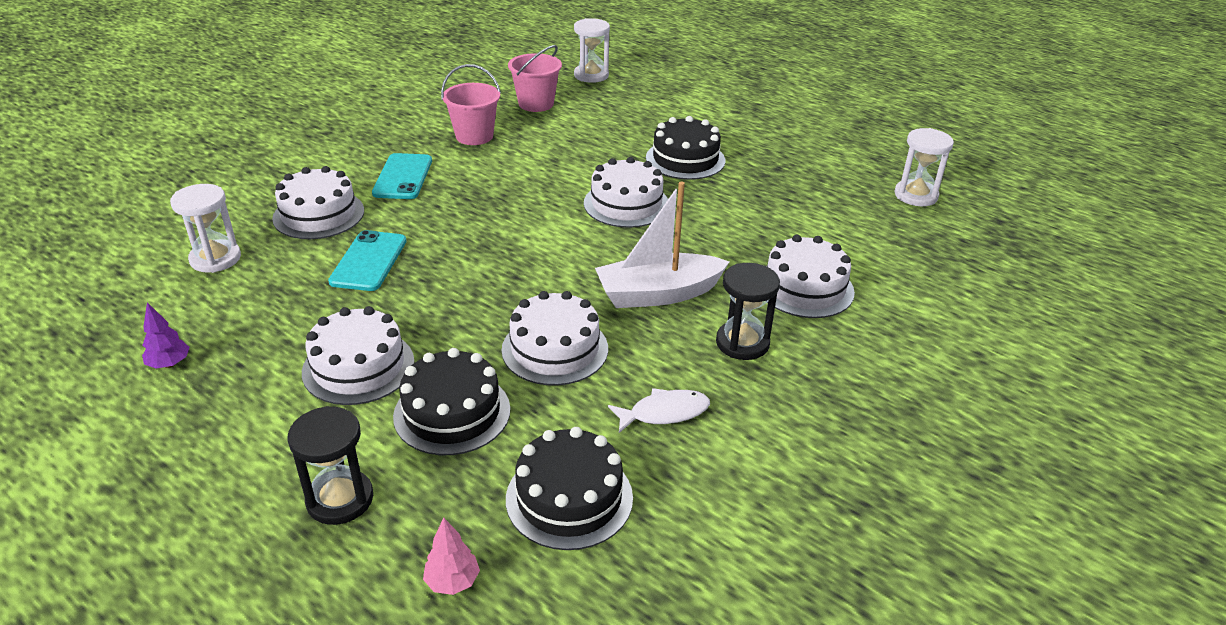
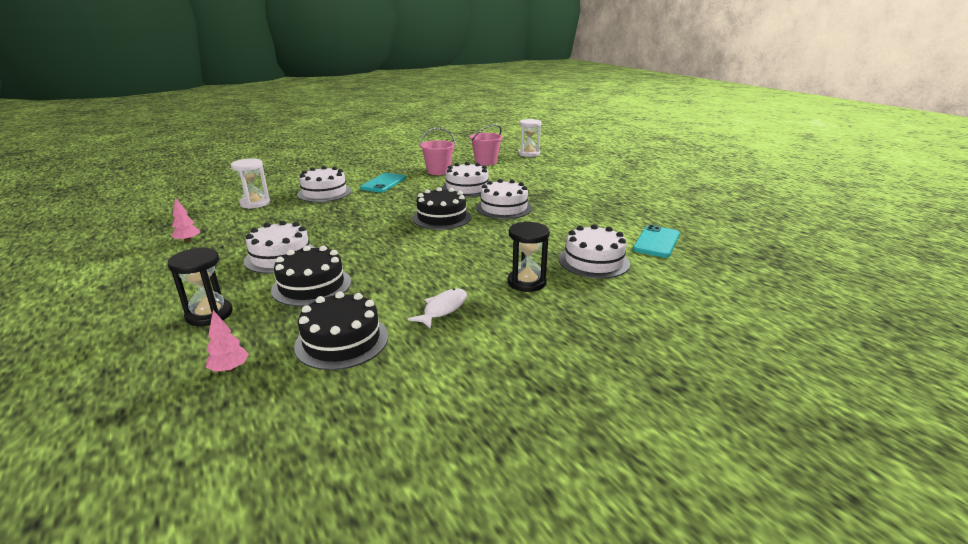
camera: 20 degrees right, 10 degrees down
(169, 364) = (188, 241): purple tree -> pink tree
(369, 261) = (331, 214): turquoise phone -> turquoise phone (656, 242)
(555, 349) = (400, 266): white cake -> white cake (467, 188)
(658, 294) = (489, 250): white boat -> none
(664, 413) = (443, 309): white fish -> white fish turned 60 degrees counterclockwise
(685, 159) = (558, 193): black cake -> black cake (442, 217)
(916, 195) = (712, 226): white hourglass -> none

